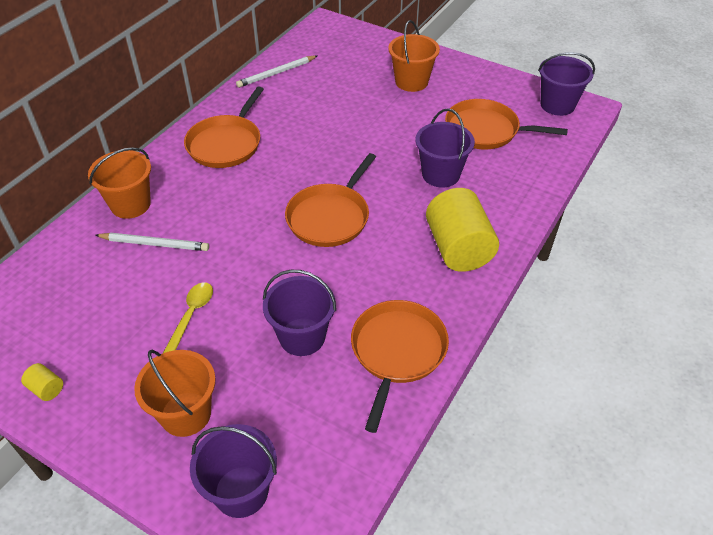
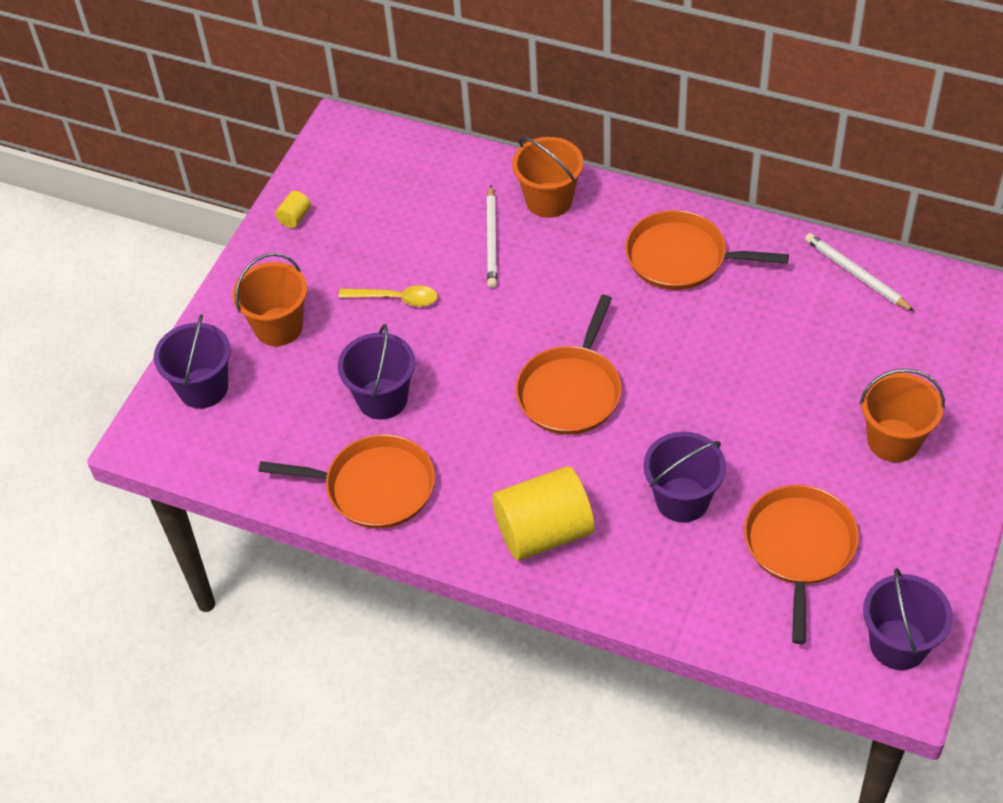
camera: 85 degrees right, 5 degrees up
(330, 217) = (571, 391): orange pan -> orange pan turned 90 degrees counterclockwise

